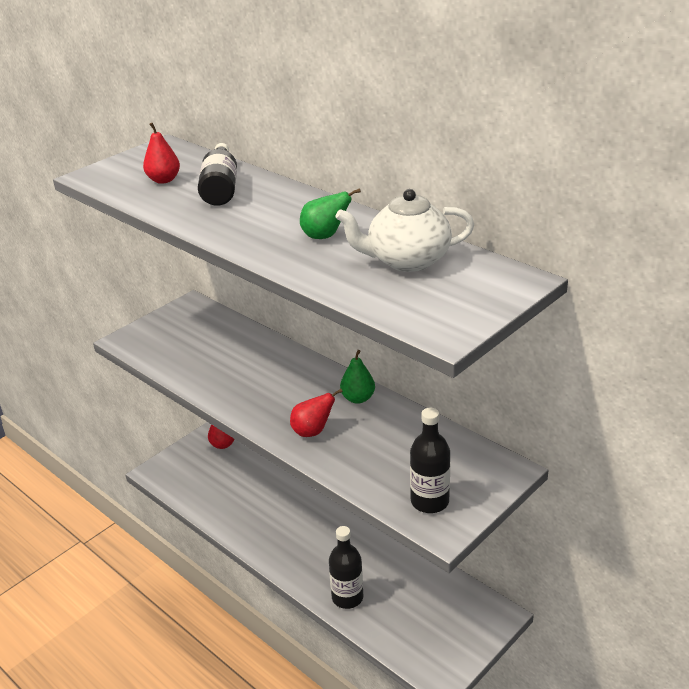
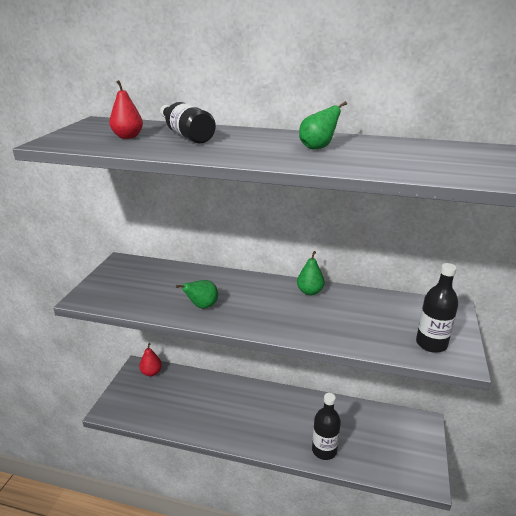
camera: 30 degrees left, 5 degrees down
(228, 382) = (202, 306): none -> green pear
(312, 431) = (301, 322): red pear -> none
(407, 260) = (401, 151): white teapot -> none

